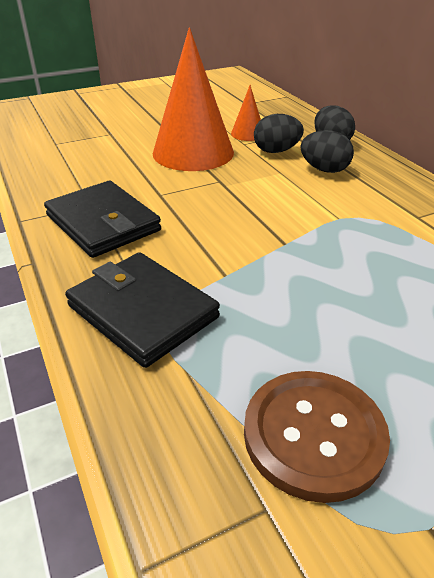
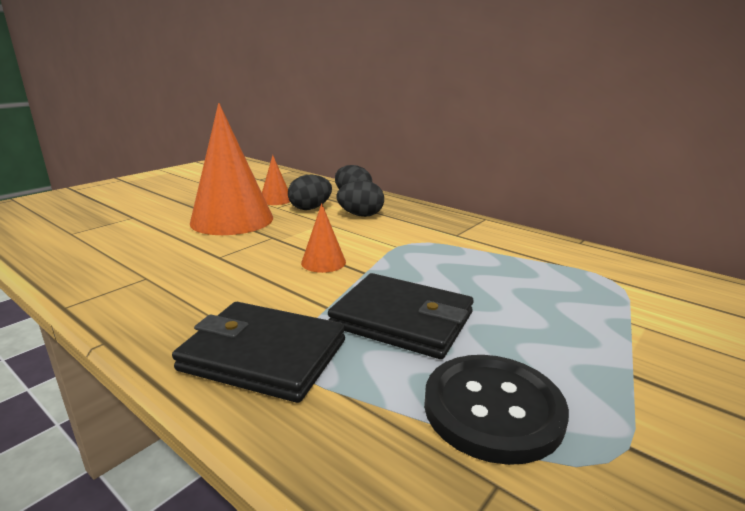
camera: 25 degrees left, 15 degrees down
(103, 223) = (171, 290): black wallet -> black wallet (402, 320)
(251, 222) = (323, 262): none -> orange cone
(314, 435) = (493, 409): brown button -> black button

